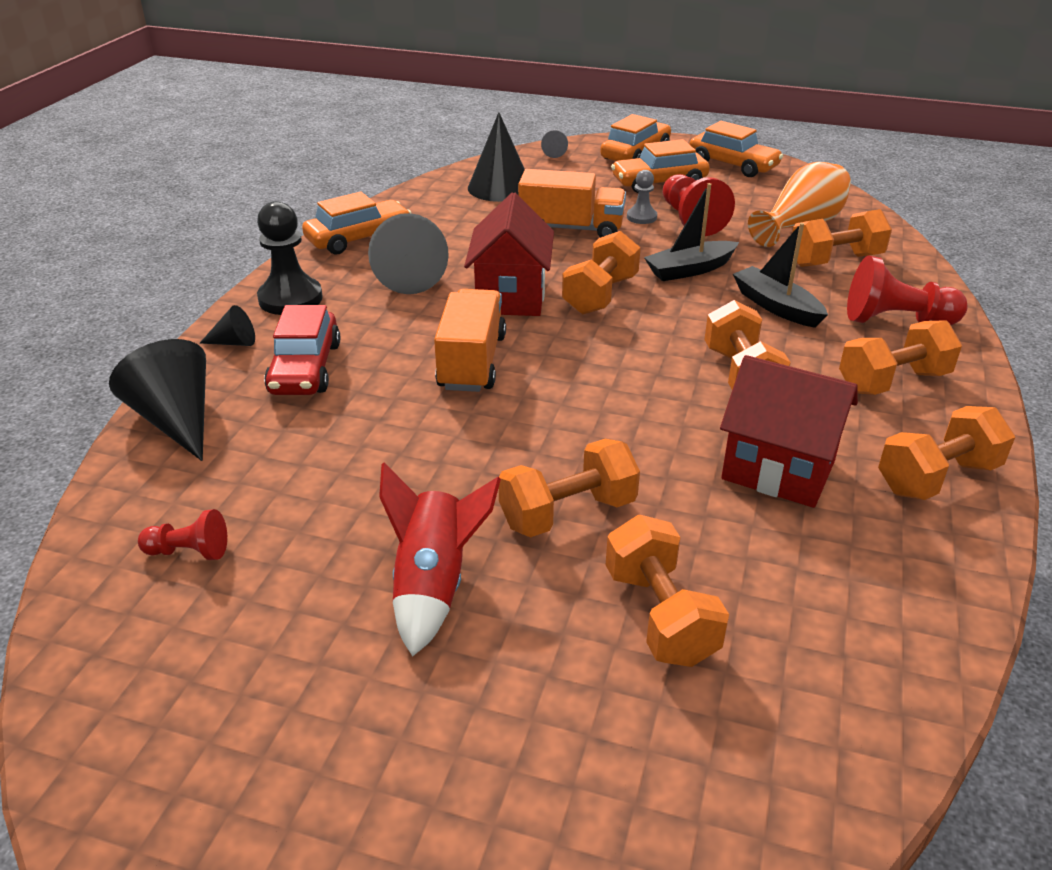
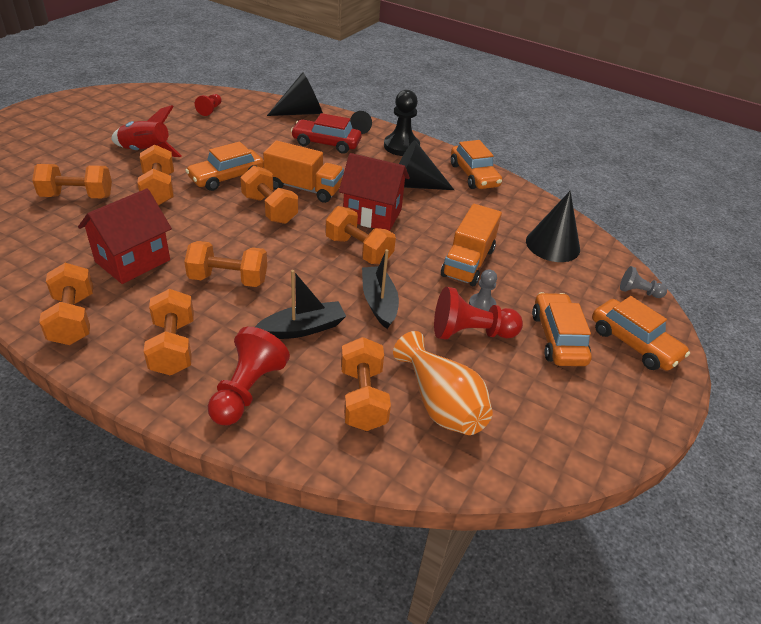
camera: 100 degrees right, 5 degrees up
(552, 380) = (270, 209): none -> orange dumbbell
(732, 165) = (605, 410): orange car -> orange car (226, 177)

